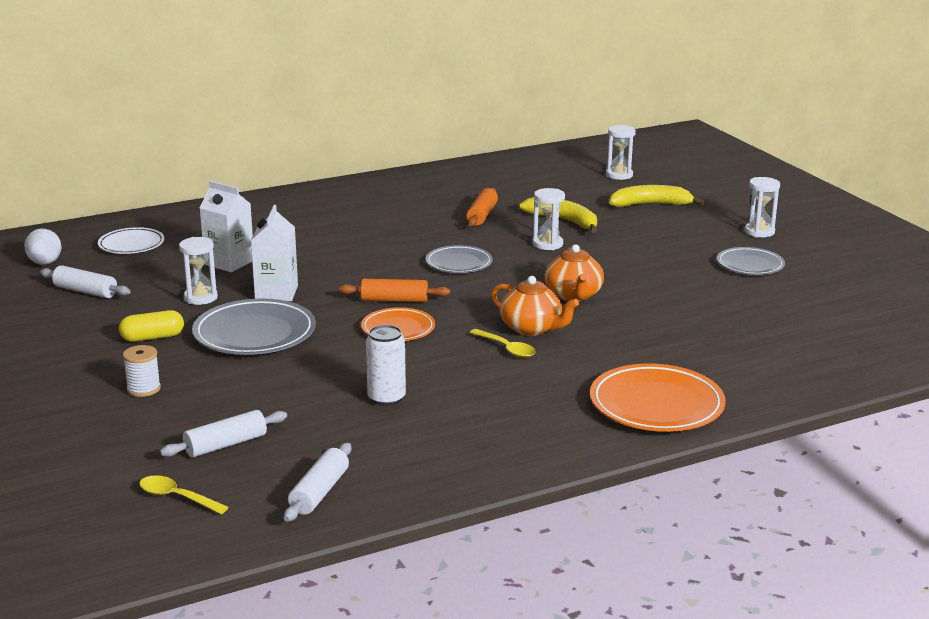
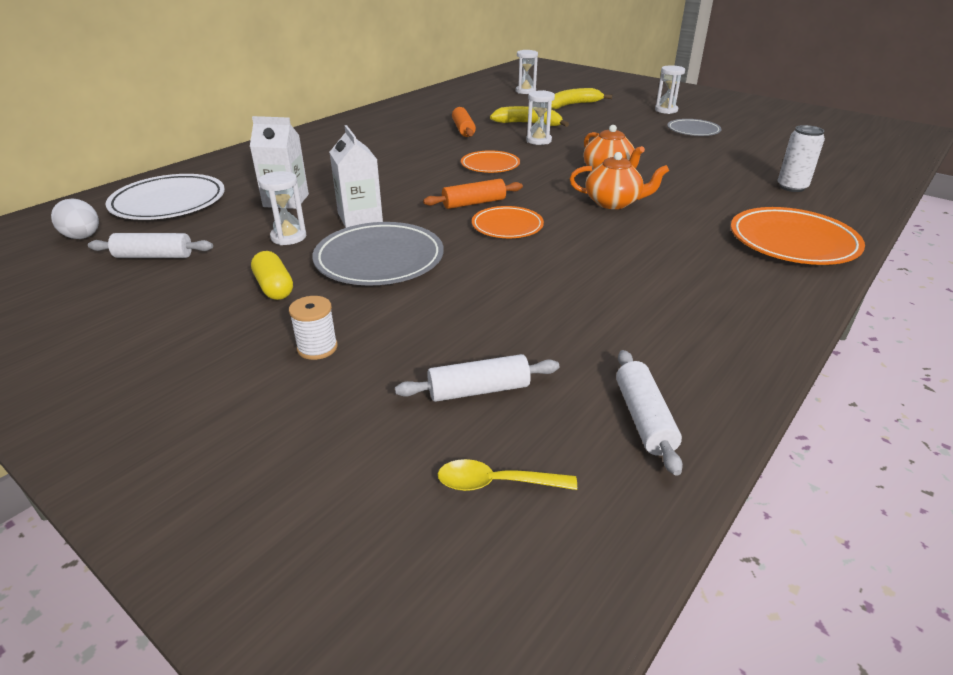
camera: 25 degrees left, 10 degrees up
(131, 245) = (169, 203): white plate -> white plate, size x1.63
(152, 337) = (274, 287): yellow capsule -> yellow capsule turned 75 degrees counterclockwise
(226, 444) = (478, 390): white rolling pin -> white rolling pin turned 45 degrees clockwise
(386, 398) = (577, 292): white can -> white can (792, 187)
(459, 263) = (490, 165): grey plate -> orange plate
(506, 348) = (617, 223): yellow spoon -> none

